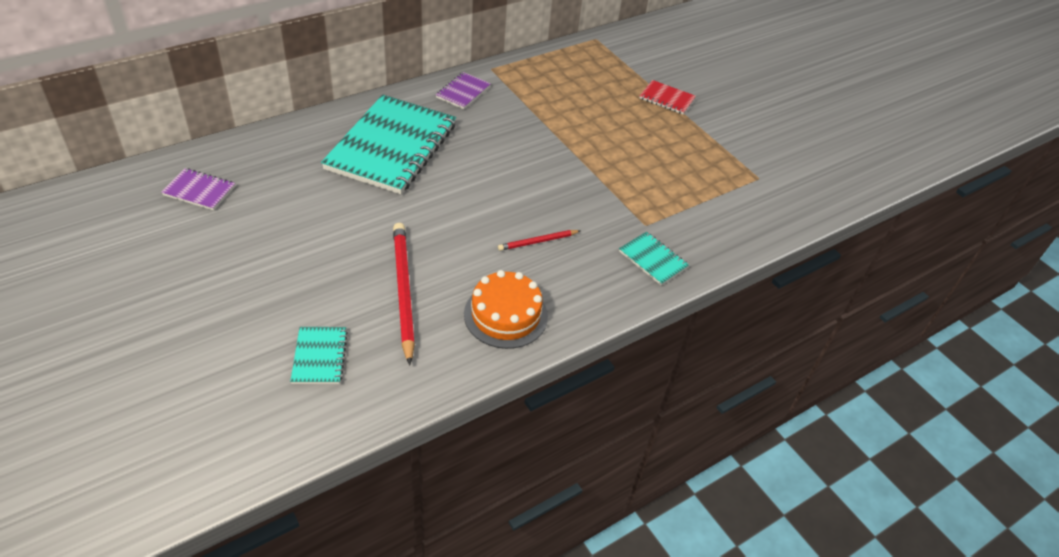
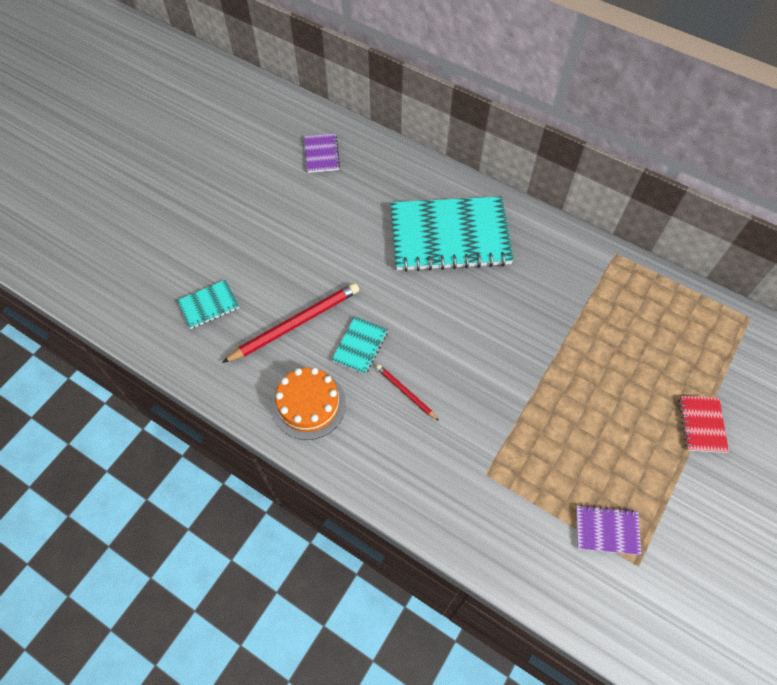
camera: 70 degrees right, 15 degrees up
(463, 92) = (562, 249): purple notebook -> purple notebook (606, 530)
(653, 259) = (441, 497): turquoise notebook -> turquoise notebook (360, 346)

